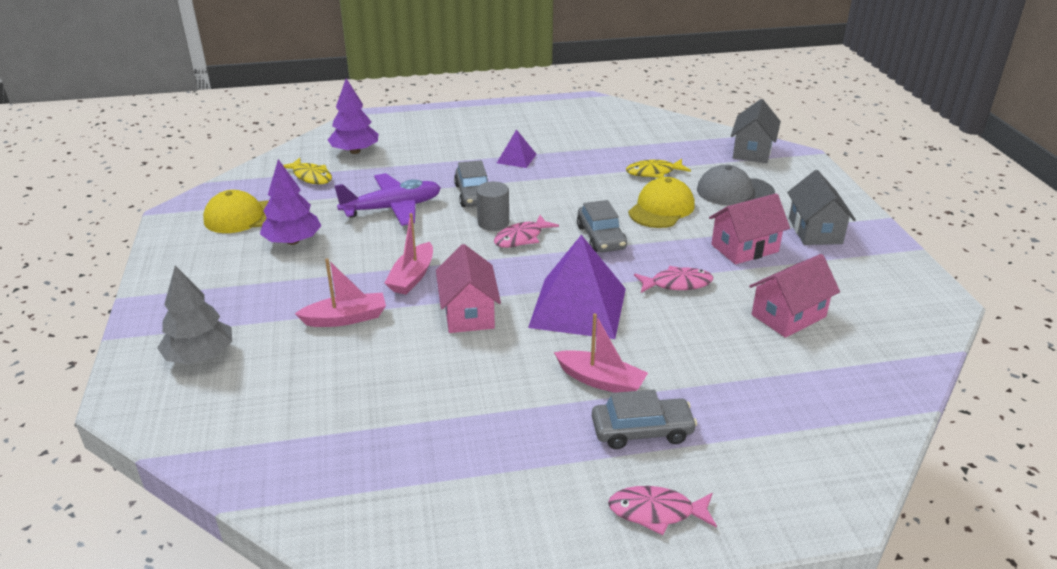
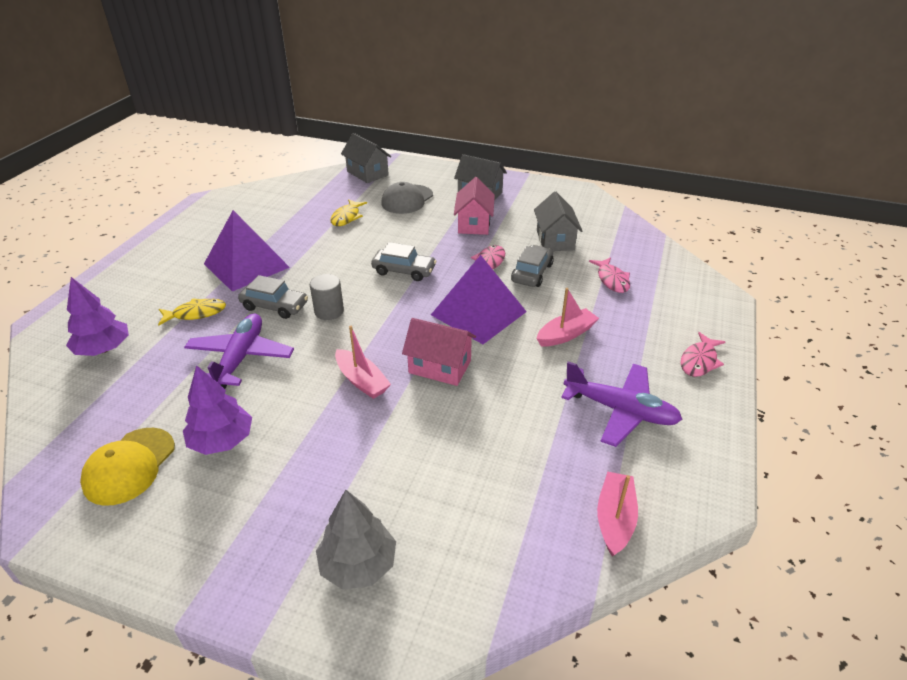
camera: 60 degrees left, 5 degrees up
(311, 177) = (112, 393): yellow fish -> yellow fish (196, 313)
(346, 318) = (386, 440): pink boat -> pink boat (614, 519)
(500, 461) = (620, 410): none -> purple plane
(516, 158) = (246, 265): purple pyramid -> purple pyramid, size x2.07
(521, 238) = (366, 305): pink fish -> pink fish (612, 280)
(642, 431) = (625, 337): grey car -> grey car (532, 273)
(661, 208) = (395, 233): yellow cap -> none
(788, 316) = (555, 240): pink house -> grey house

